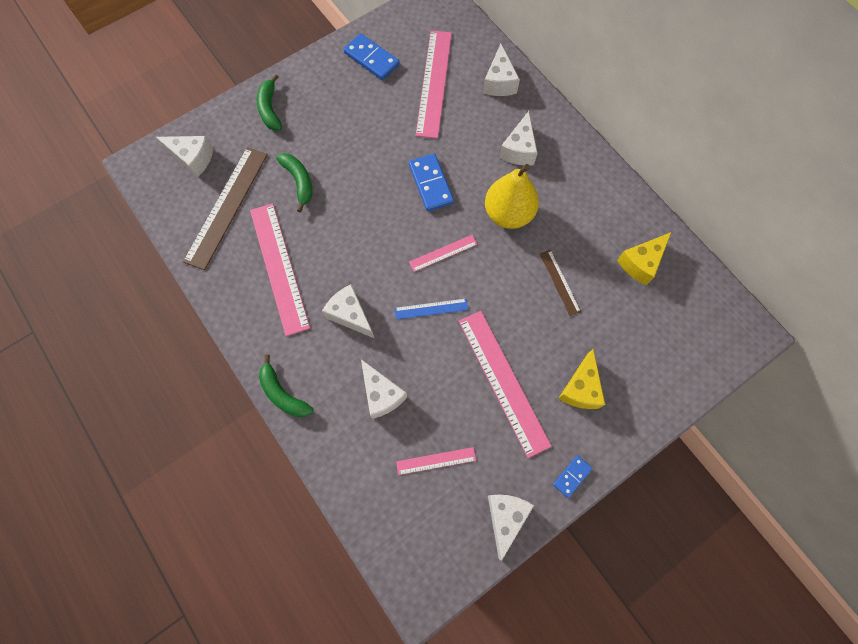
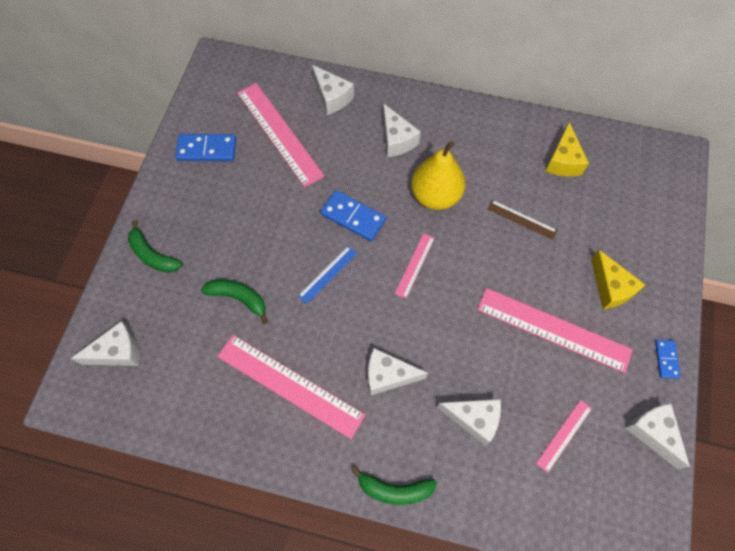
camera: 40 degrees left, 5 degrees down
(227, 207) = (192, 370): brown ruler -> none
(431, 309) = (447, 317): blue ruler -> blue ruler (328, 274)

